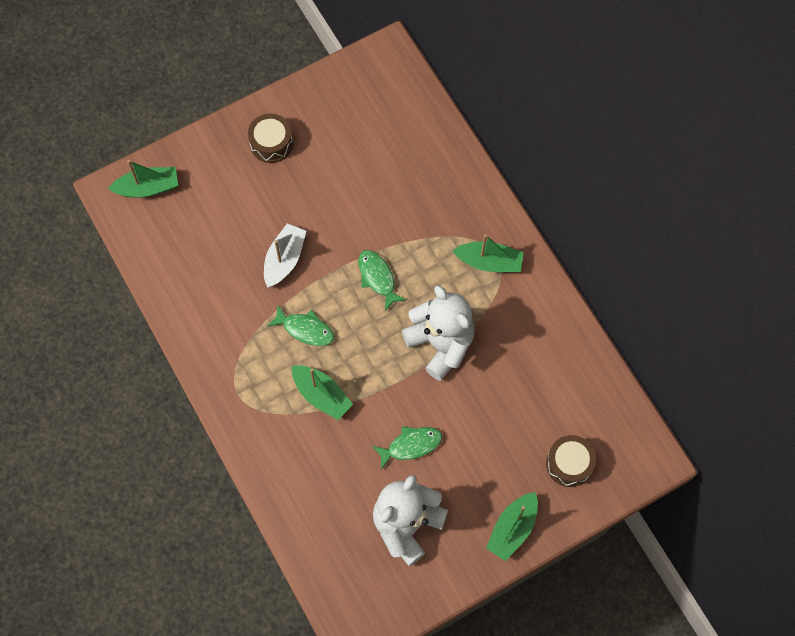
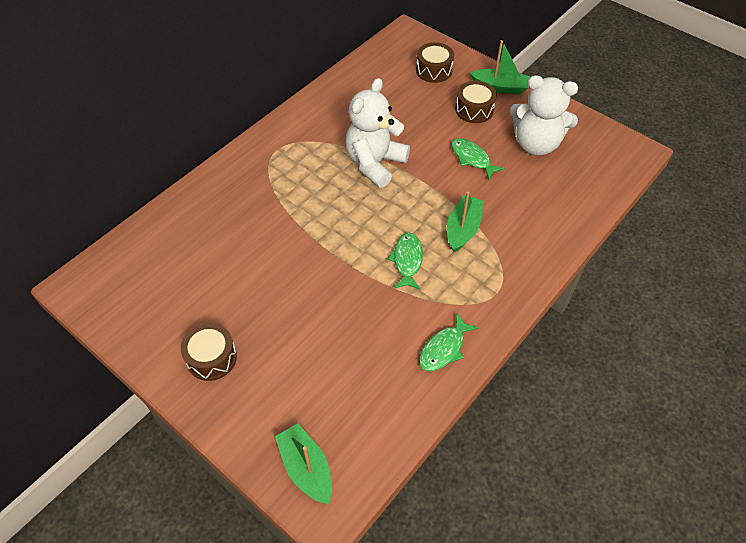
camera: 110 degrees left, 15 degrees down
(284, 259) = (343, 300): white boat -> none
(377, 278) = (332, 222): green fish -> green fish (444, 348)
(485, 481) = (474, 110): none -> brown drum
(489, 262) = (286, 152): green boat -> none

